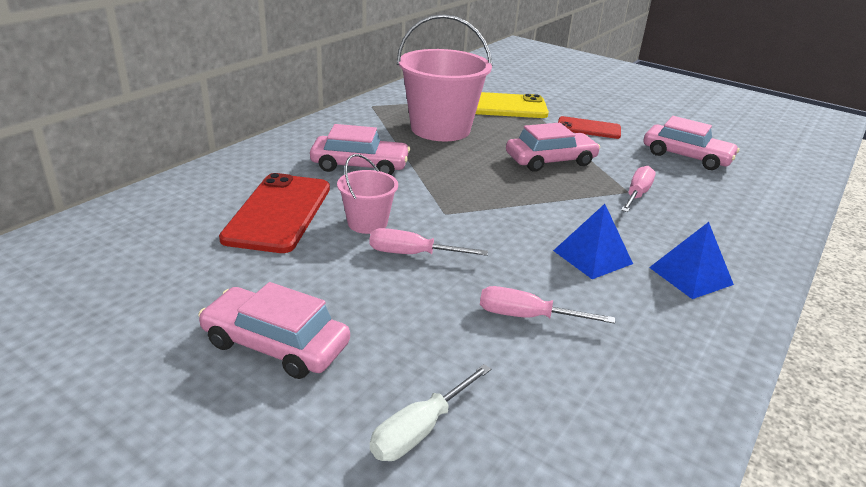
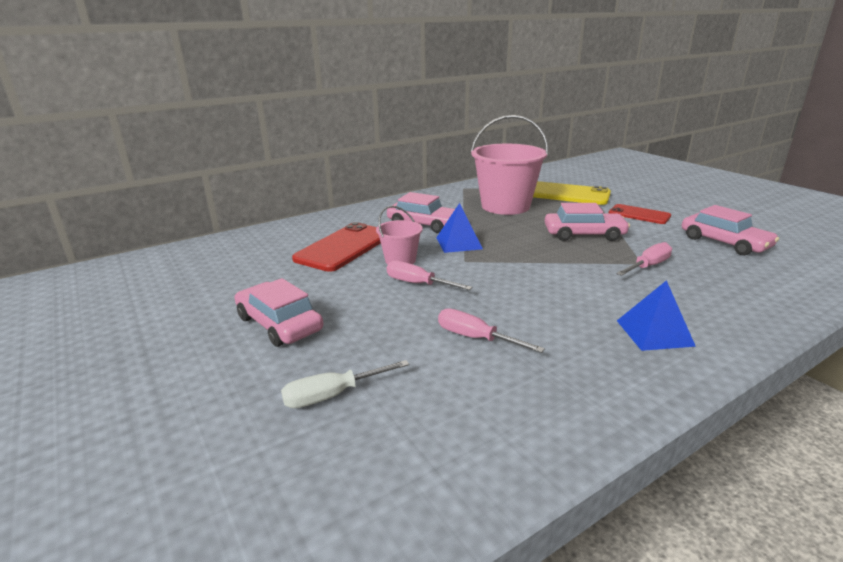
camera: 25 degrees right, 5 degrees down
(592, 257) = (567, 306): blue pyramid -> blue pyramid (458, 243)

